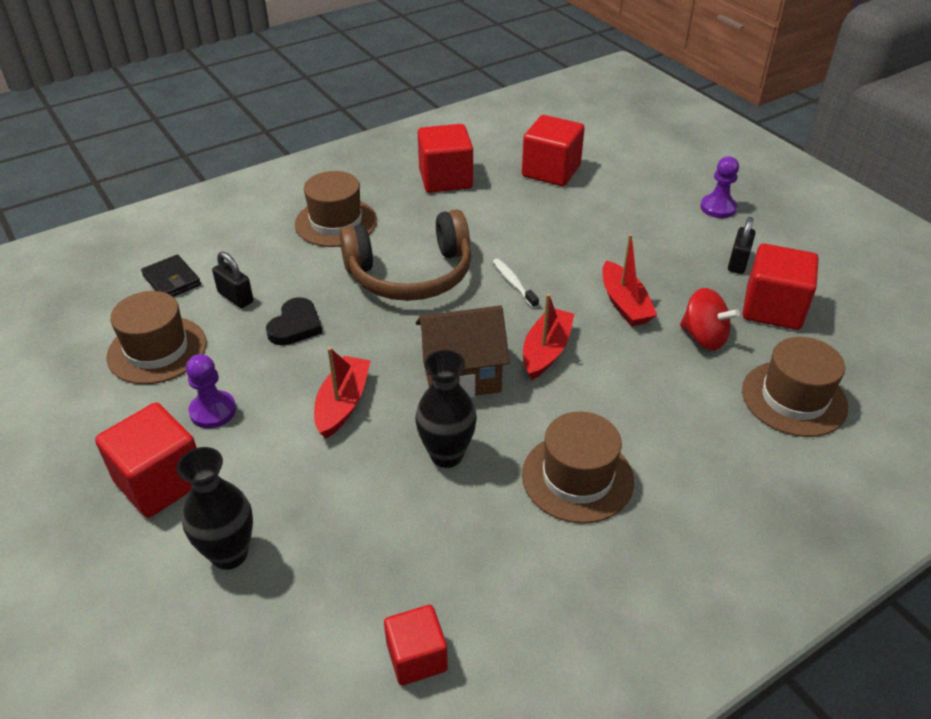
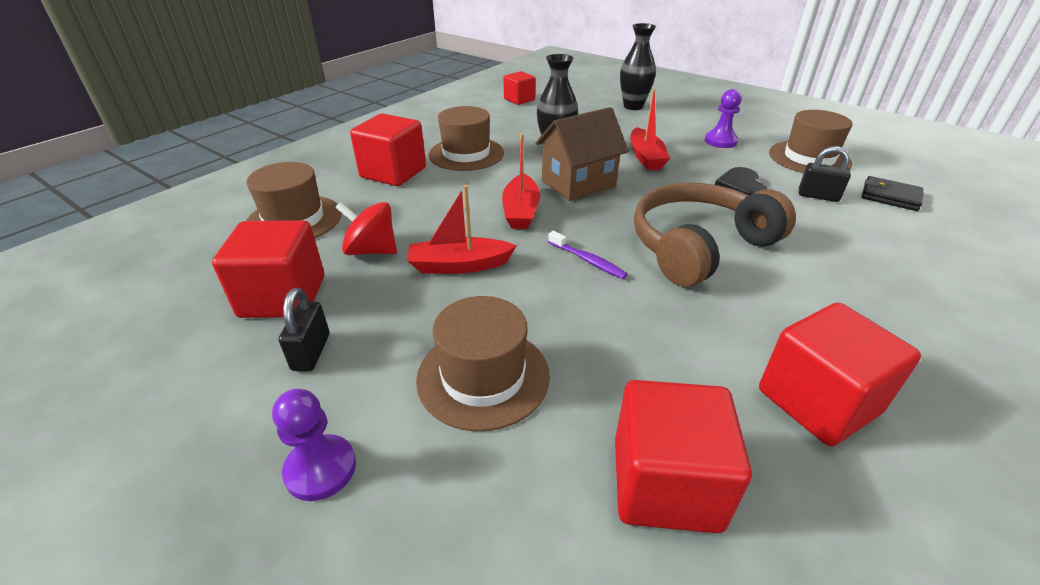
camera: 160 degrees right, 5 degrees down
(160, 481) = (702, 117): red cube -> red cube (393, 173)
(336, 222) = (852, 284): brown hat -> brown hat (483, 377)
(513, 283) = (588, 260): white toothbrush -> purple toothbrush
(624, 303) = (459, 265): red boat -> red boat turned 60 degrees counterclockwise

